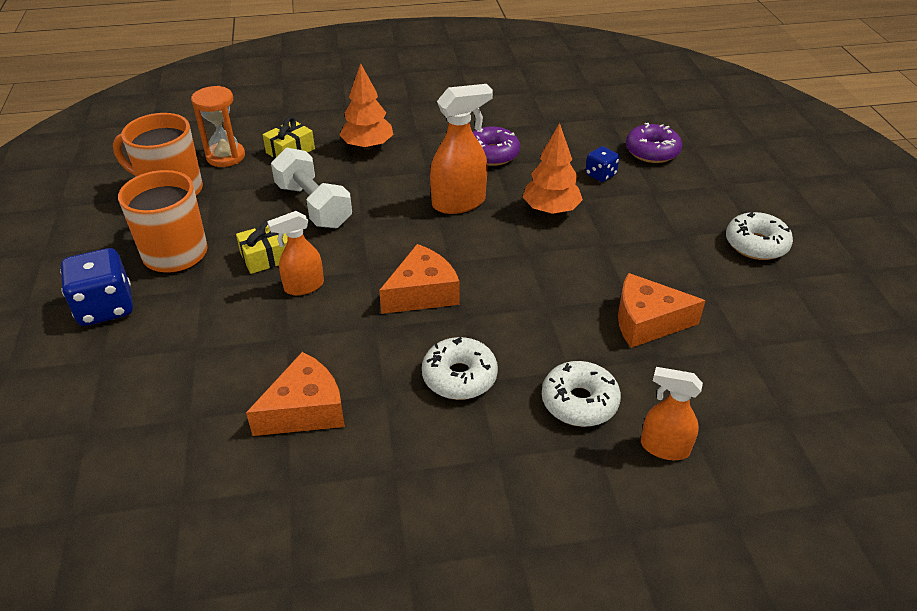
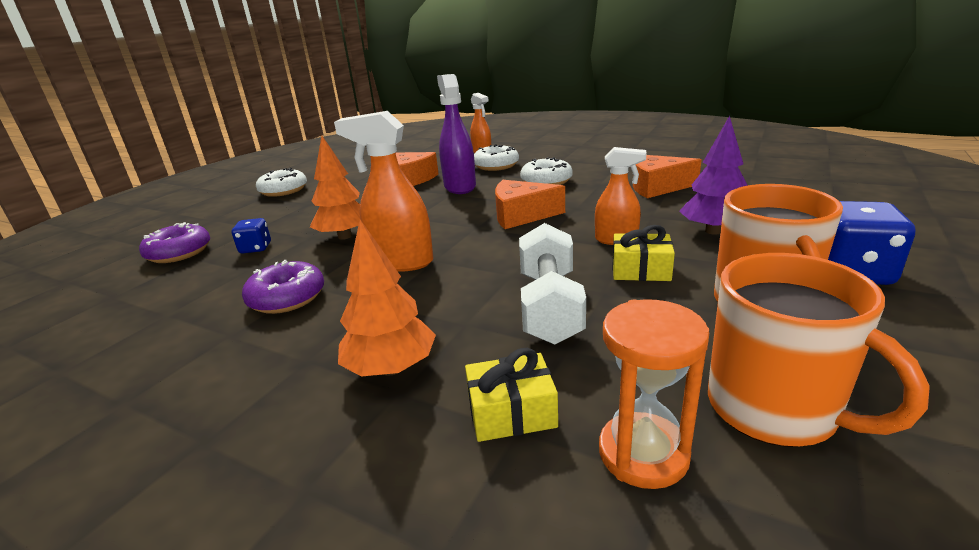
camera: 140 degrees left, 15 degrees down
(218, 330) = (713, 231): none -> purple tree
(556, 325) = (459, 187): none -> purple spray bottle

